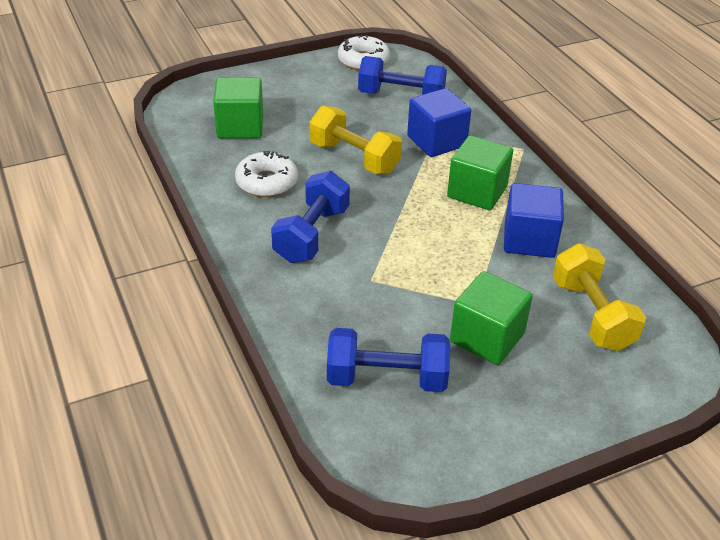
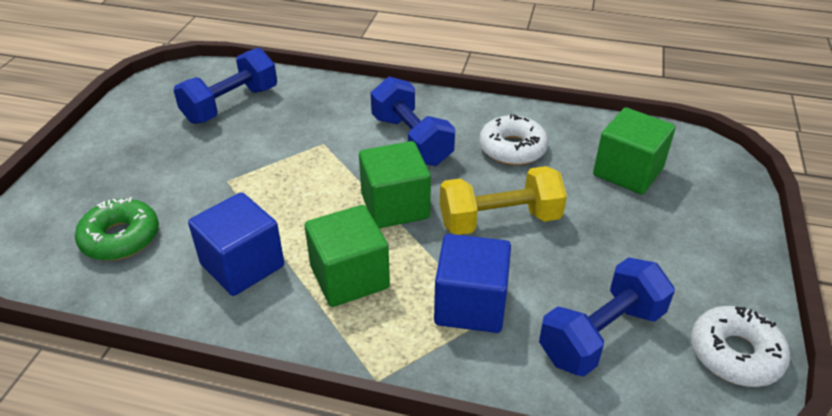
camera: 130 degrees right, 0 degrees up
(487, 337) = (192, 166): green cube -> green cube (395, 206)
(592, 315) = (120, 238): yellow dumbbell -> green donut

